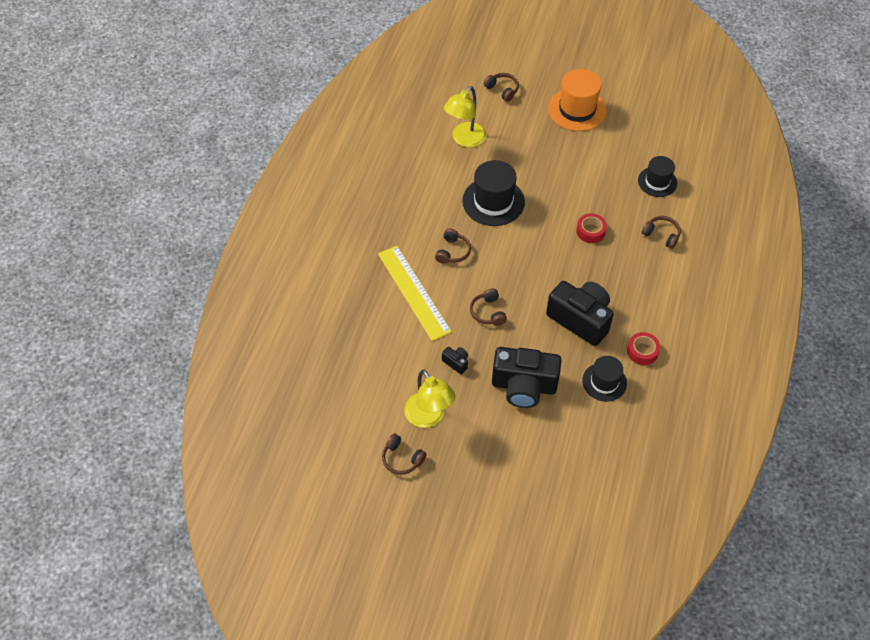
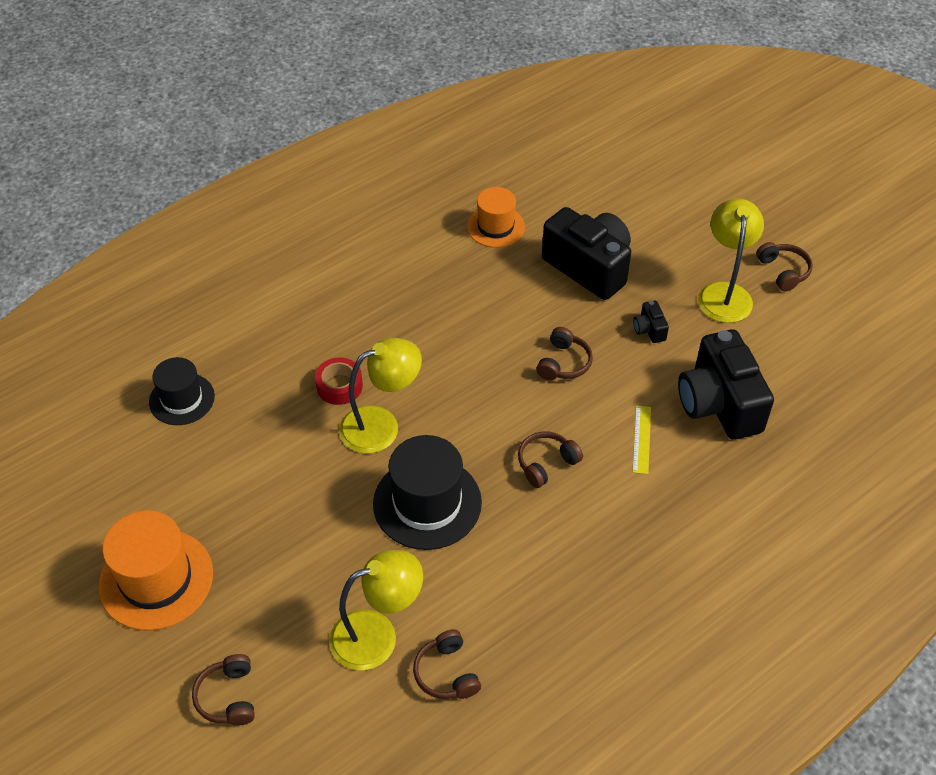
camera: 145 degrees left, 5 degrees down
(414, 292) = (641, 439): yellow ruler -> yellow ruler, size x0.44
(550, 224) = (381, 425): none -> yellow lamp
(580, 319) = (459, 296): black camera -> black camera (719, 404)
(604, 382) = (495, 226): black hat -> orange hat
(642, 351) = (424, 231): red tape -> none
(661, 235) = (259, 332): brown headphones -> brown headphones (446, 673)

